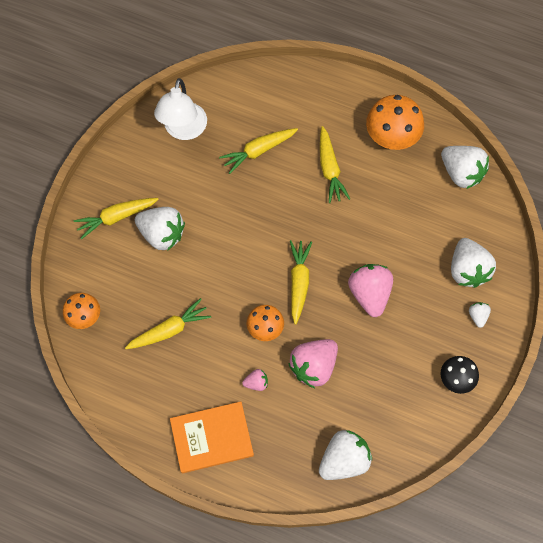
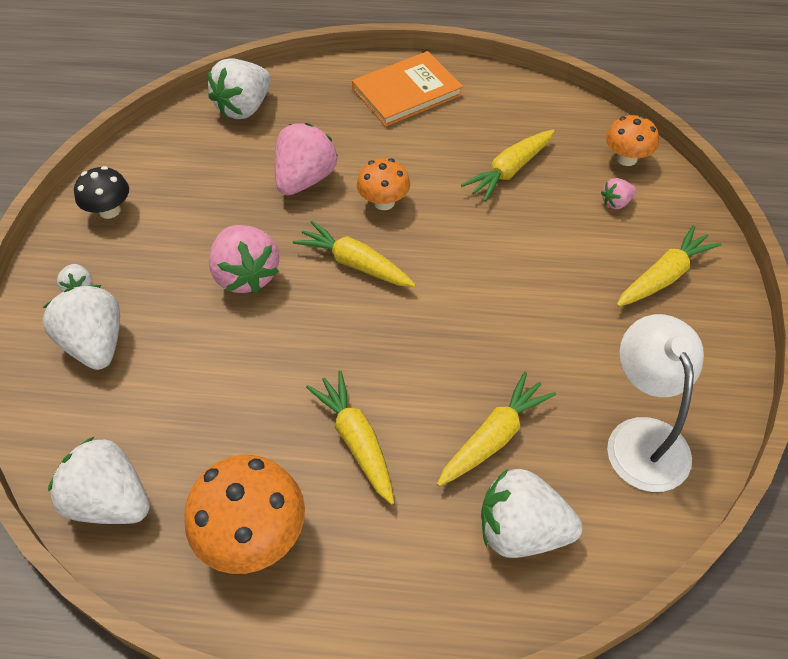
camera: 165 degrees right, 15 degrees down
(162, 234) = (584, 272): white strawberry -> white strawberry (522, 531)
(256, 383) = (374, 148): pink strawberry -> pink strawberry (616, 203)
(299, 282) = (355, 264): yellow carrot -> yellow carrot turned 135 degrees clockwise

